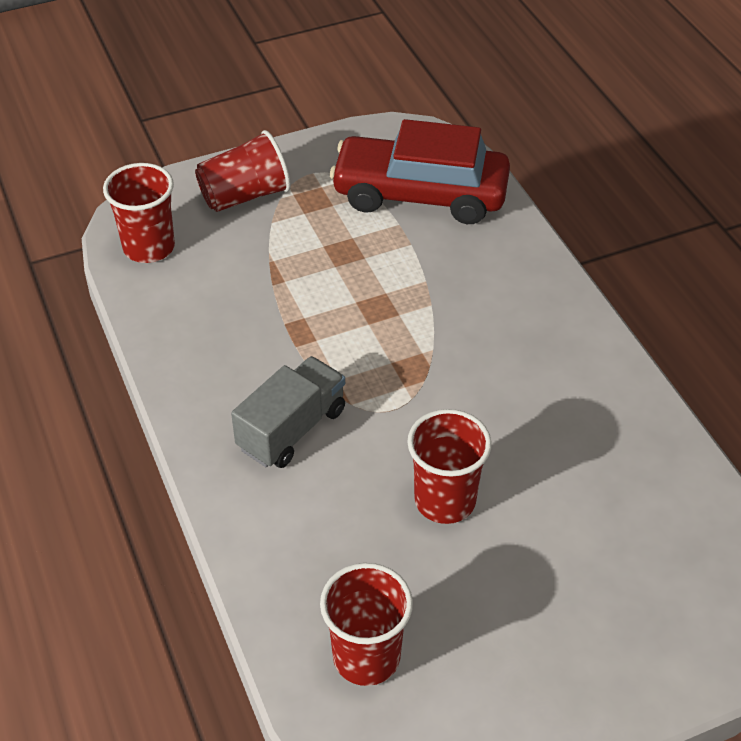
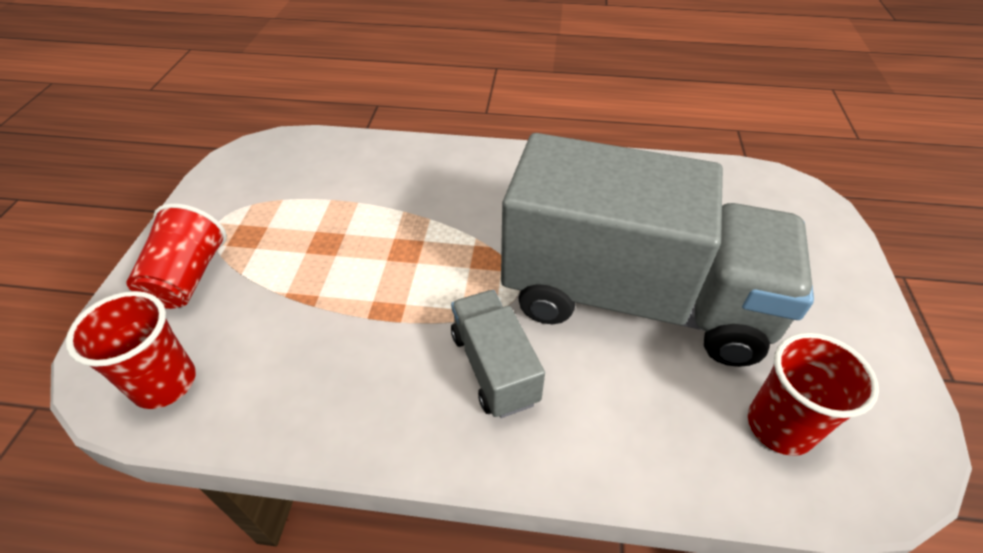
camera: 60 degrees left, 0 degrees up
(420, 194) = (313, 175): red car -> none
(445, 500) = (633, 298): red cup -> grey truck

